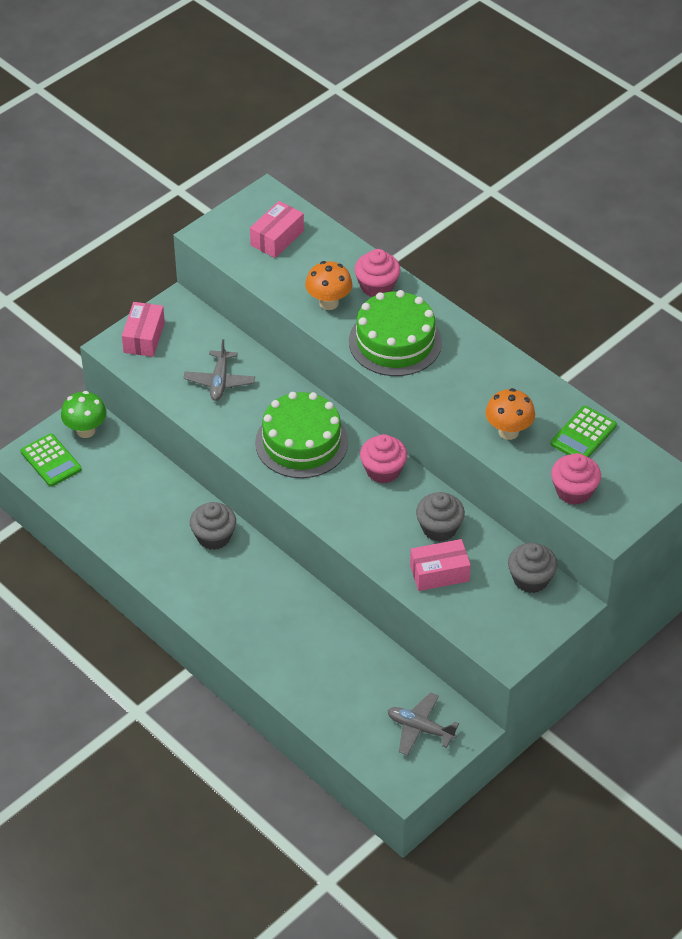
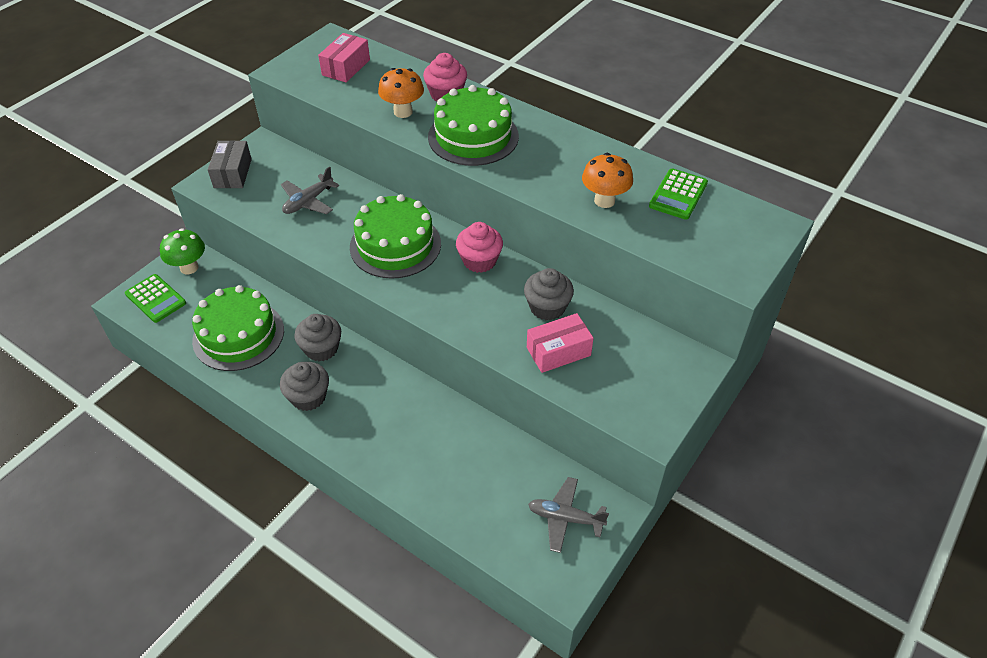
camera: 10 degrees left, 0 degrees up
(132, 511) = (238, 335): none -> green cake
(144, 337) = (232, 173): pink box -> grey box
(219, 381) = (308, 201): grey plane -> grey plane turned 45 degrees clockwise
(530, 579) = (652, 345): grey cupcake -> grey cupcake (308, 397)
(574, 491) = (688, 247): pink cupcake -> none

